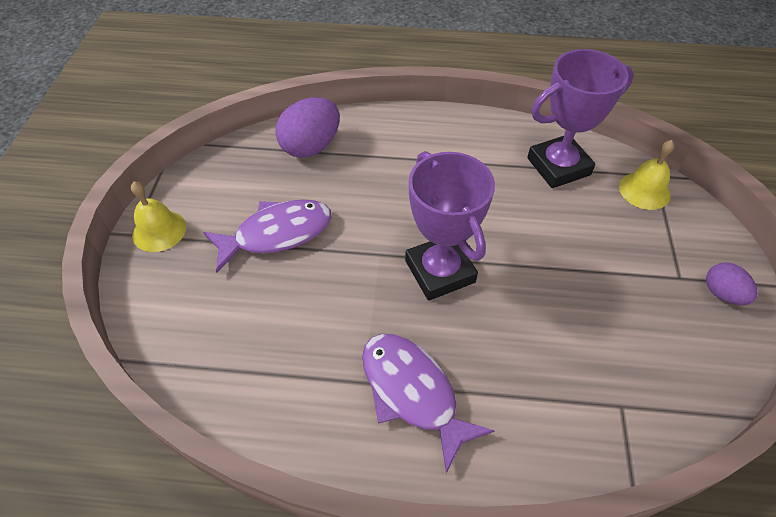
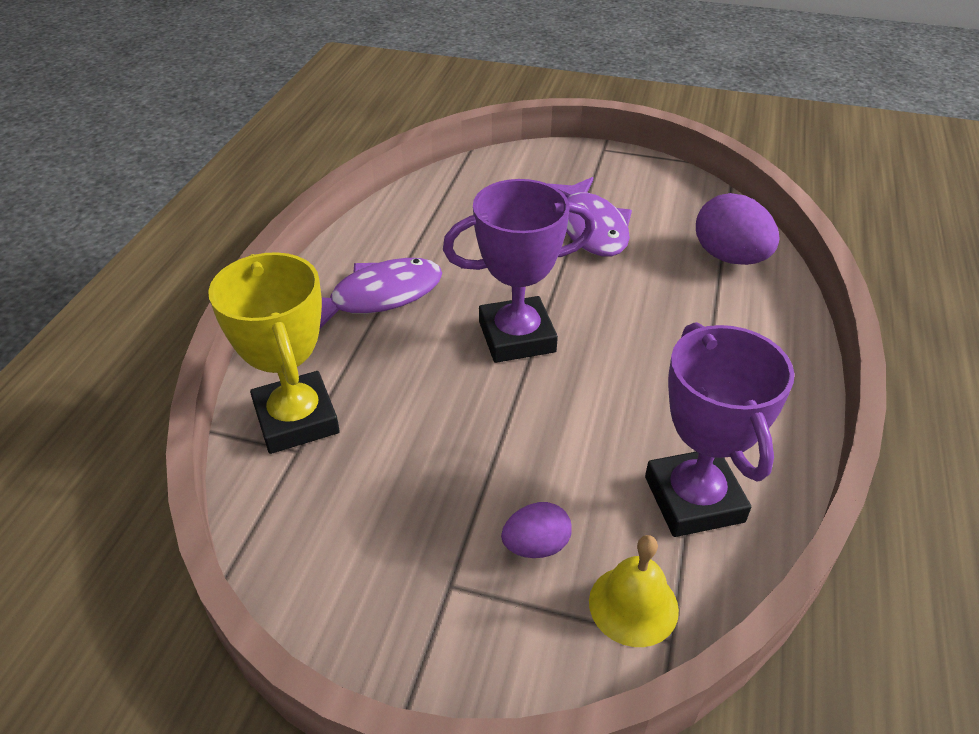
camera: 100 degrees right, 10 degrees down
(159, 230) = (605, 162): yellow bell -> none
(591, 417) = (296, 419): none -> yellow trophy
(722, 294) = (406, 630): purple egg -> purple egg (536, 546)

